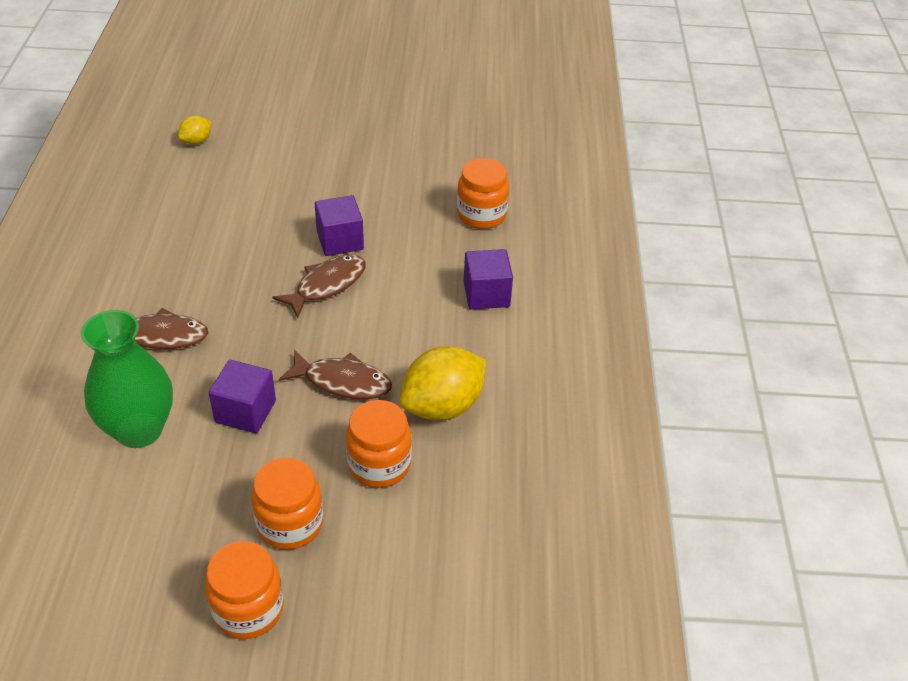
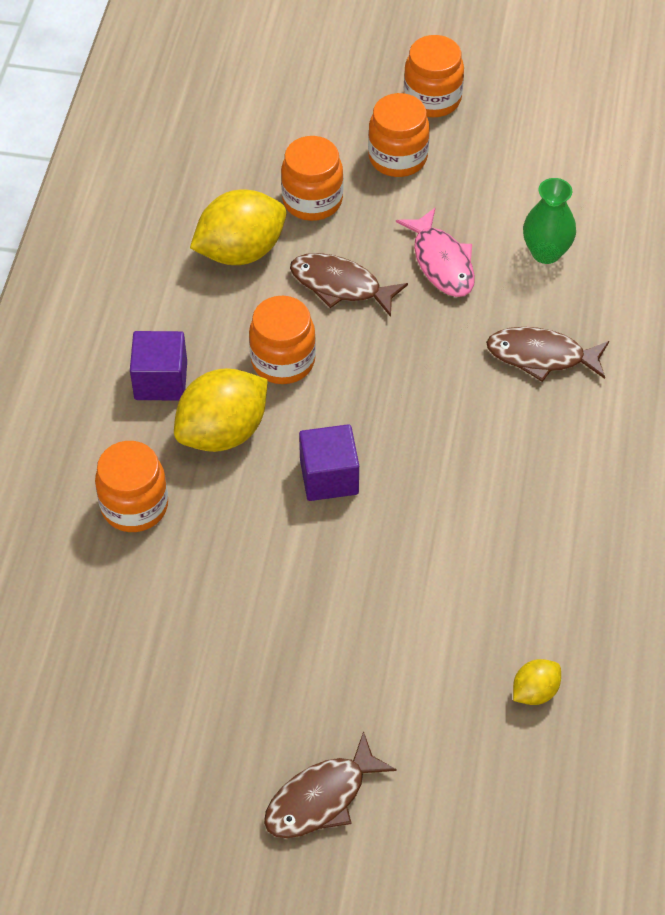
camera: 170 degrees left, 10 degrees up
(139, 430) = (546, 252): green vase -> green vase, size x0.64
(245, 411) = (441, 262): purple cube -> pink fish
(327, 285) = (350, 409): brown fish -> brown fish (321, 798)
(387, 316) = (283, 361): none -> orange jar
(427, 263) = (223, 432): none -> yellow lemon

